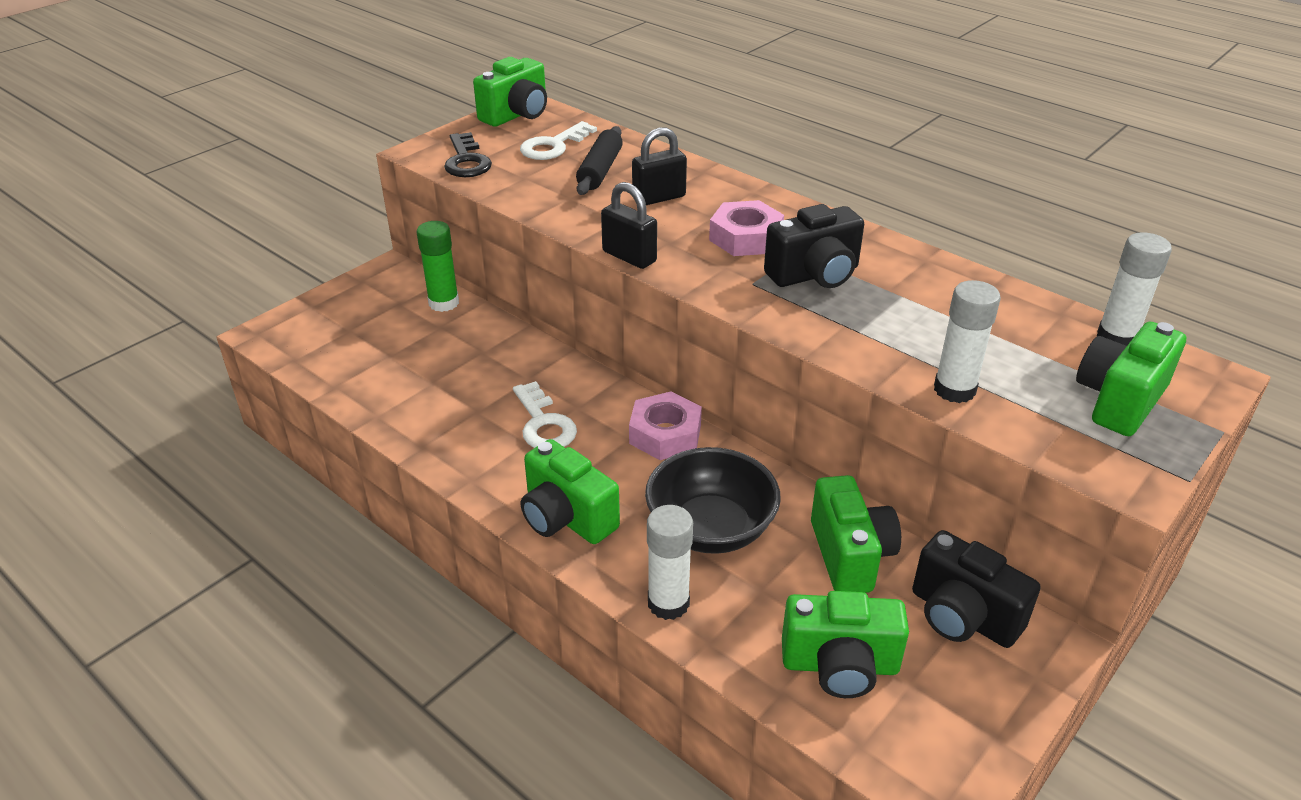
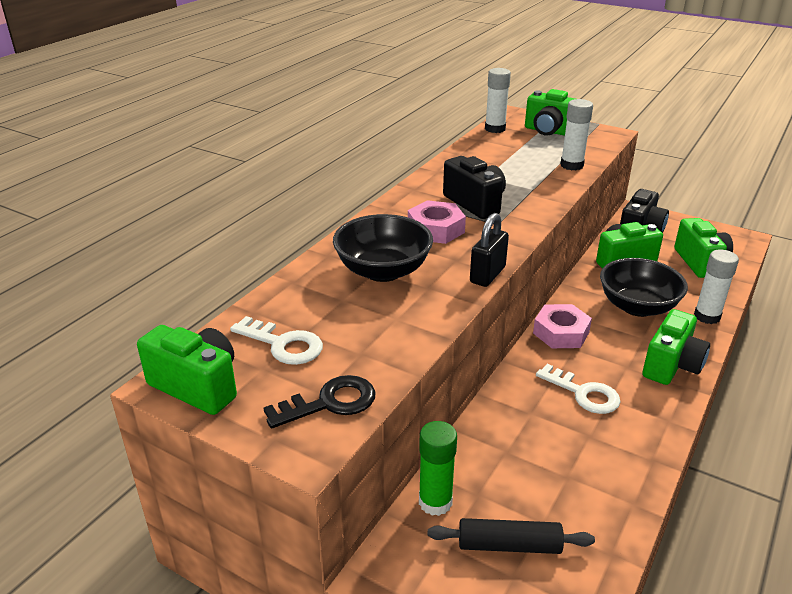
camera: 100 degrees left, 5 degrees down
(544, 423) = (583, 393): white key -> white key turned 75 degrees clockwise
(600, 170) = (336, 307): black rolling pin -> black rolling pin (509, 545)
(659, 198) = (383, 271): black padlock -> black bowl

